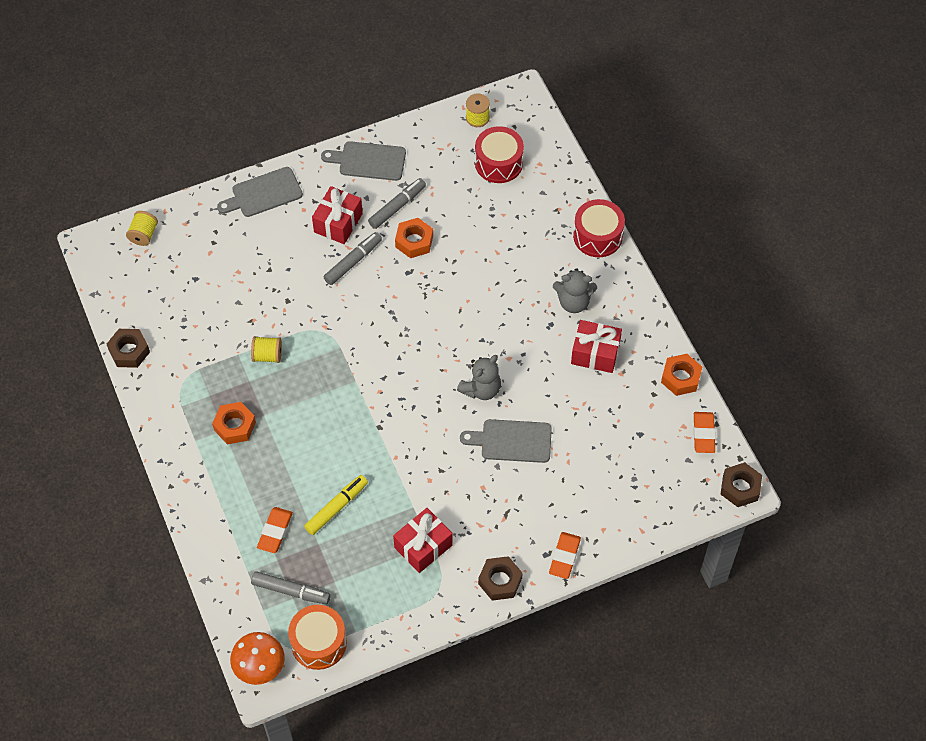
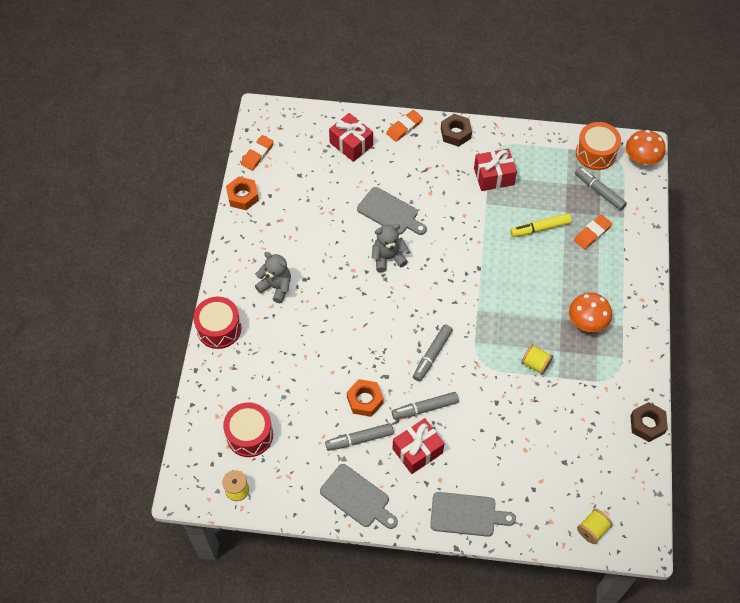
camera: 150 degrees left, 0 degrees up
(235, 426) = (587, 321): orange nut -> orange mushroom
(375, 313) = (432, 355): none -> grey marker
(595, 353) = (288, 242): red gift -> red gift (351, 144)
(740, 488) = (261, 113): brown nut -> none

